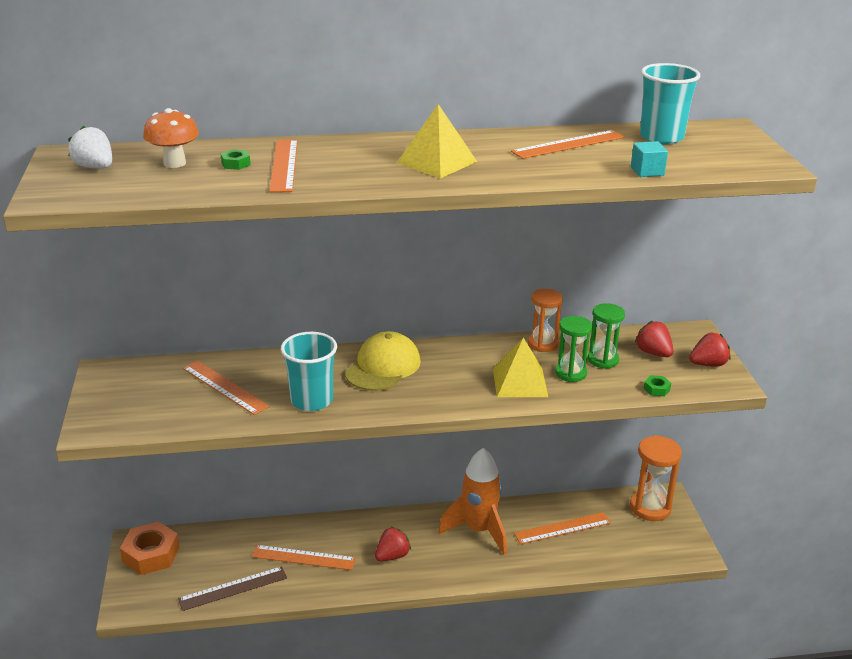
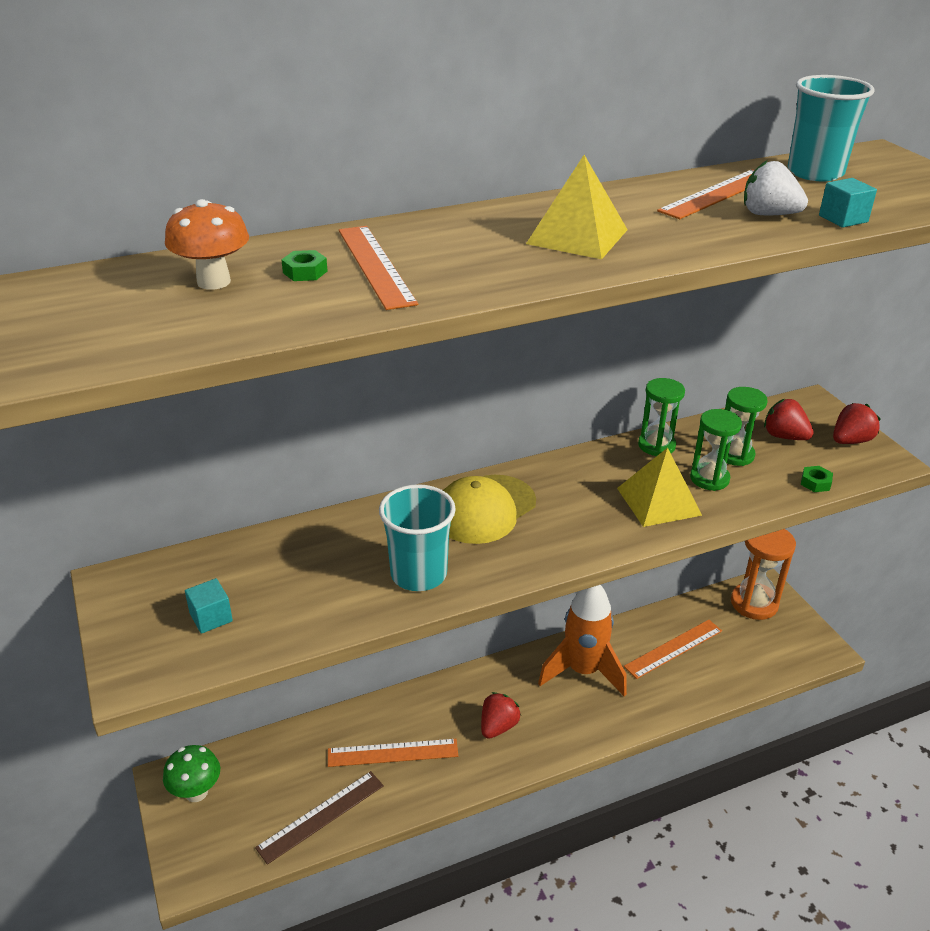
camera: 15 degrees left, 5 degrees up
(95, 167) = (94, 303): white strawberry -> white strawberry (768, 214)
(151, 554) = (196, 792): orange nut -> green mushroom
(157, 403) = (211, 617): none -> turquoise cube
(224, 387) = (294, 576): orange ruler -> none
(383, 367) = (484, 509): yellow cap -> yellow cap turned 150 degrees counterclockwise
(543, 344) = (656, 445): orange hourglass -> green hourglass

